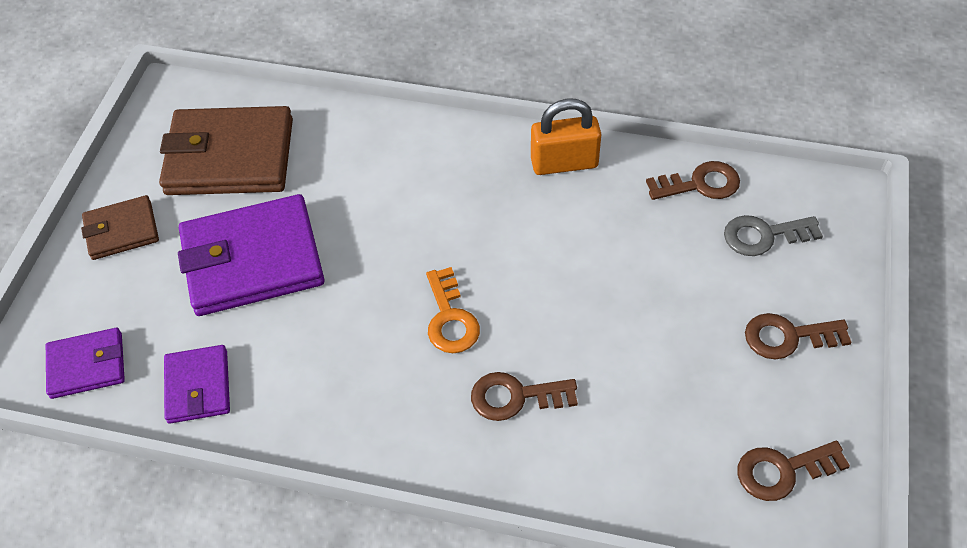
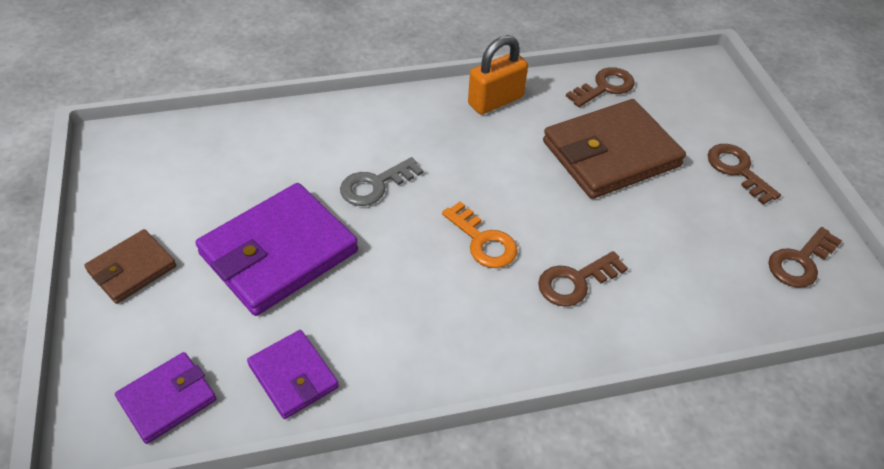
camera: 30 degrees left, 5 degrees down
(230, 157) = (204, 176): brown wallet -> brown wallet (611, 154)
(764, 236) = (673, 108): grey key -> grey key (375, 185)
(788, 337) = (737, 170): brown key -> brown key turned 90 degrees clockwise

